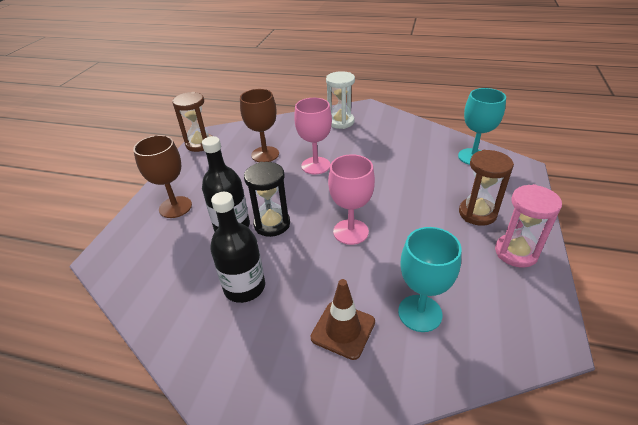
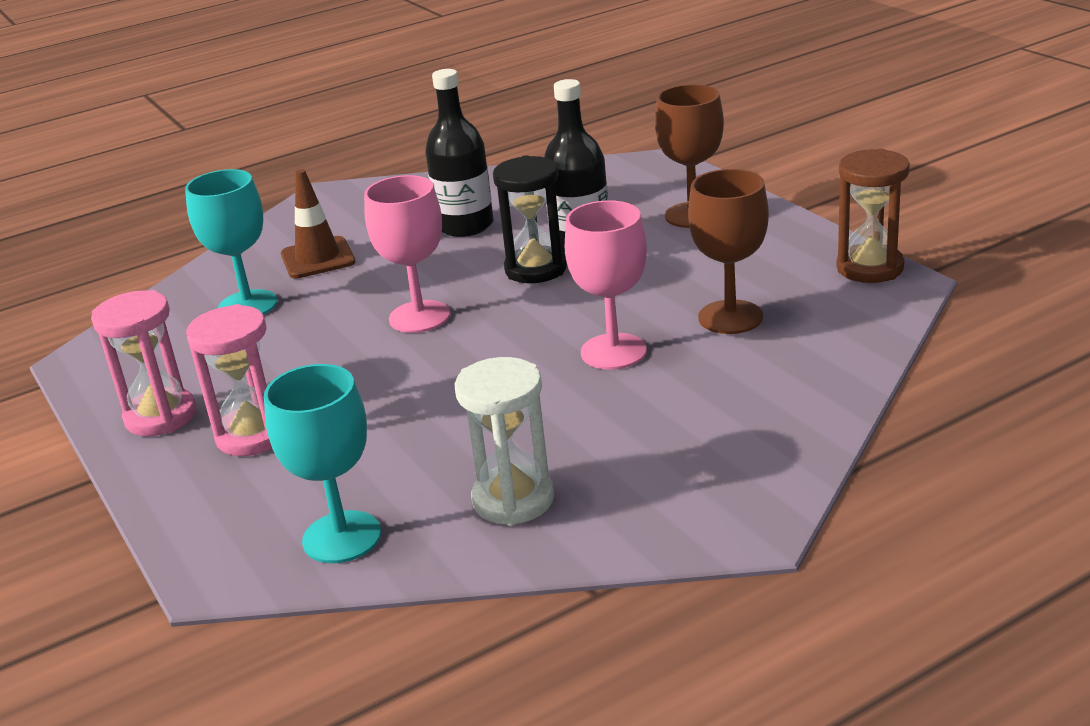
camera: 135 degrees right, 10 degrees down
(340, 122) = (730, 449): white hourglass -> white hourglass (513, 499)
(477, 213) = (253, 435): brown hourglass -> pink hourglass

